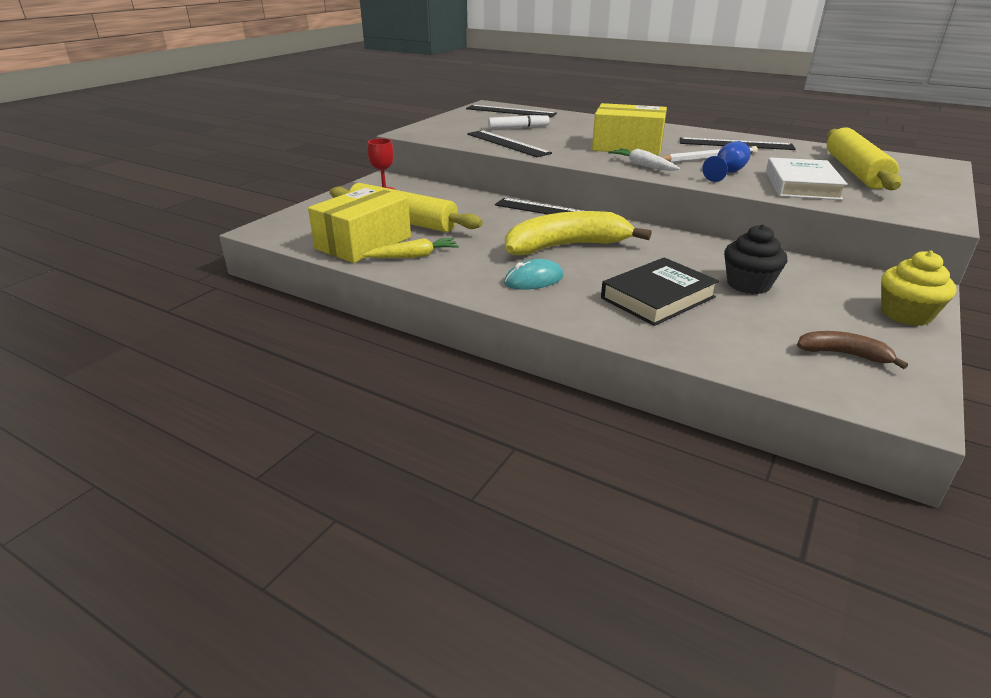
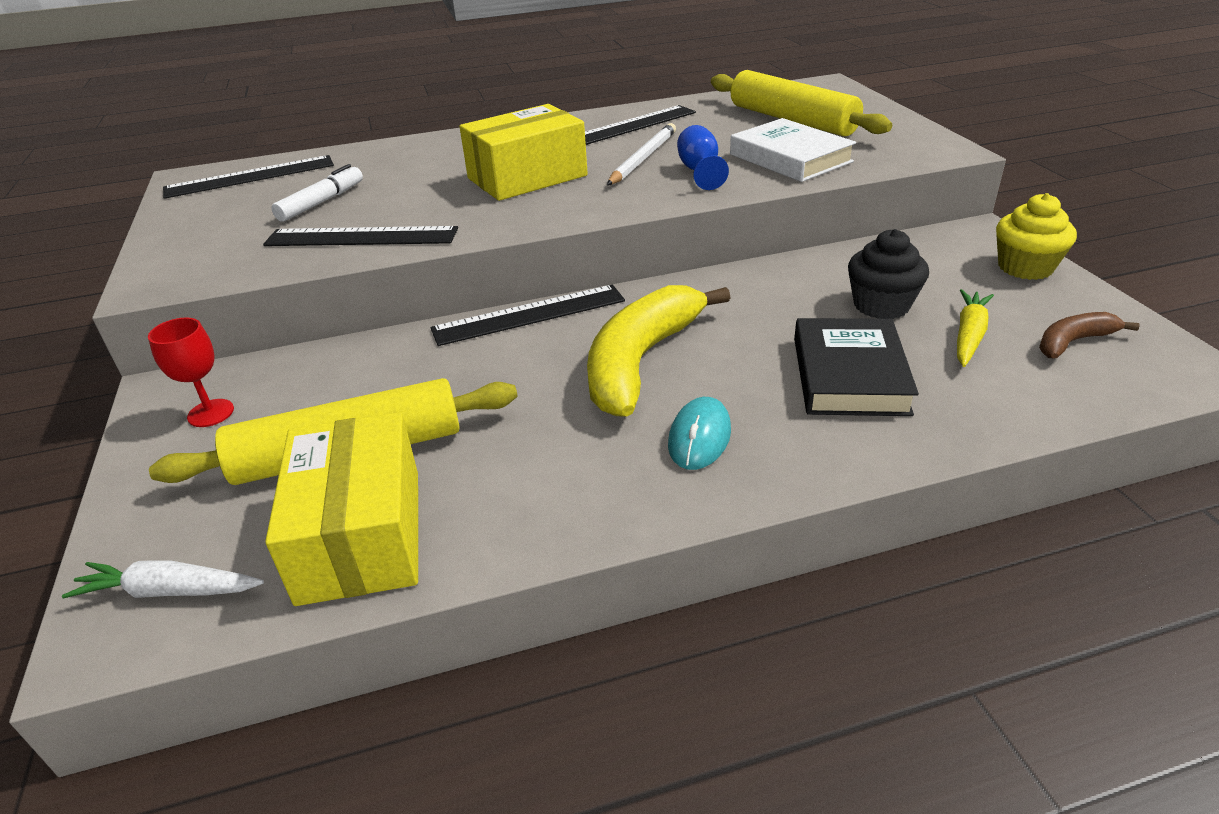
camera: 45 degrees left, 5 degrees up
(414, 256) = (485, 506): yellow carrot -> yellow carrot (969, 335)
(643, 166) = (601, 199): white carrot -> white carrot (169, 591)

